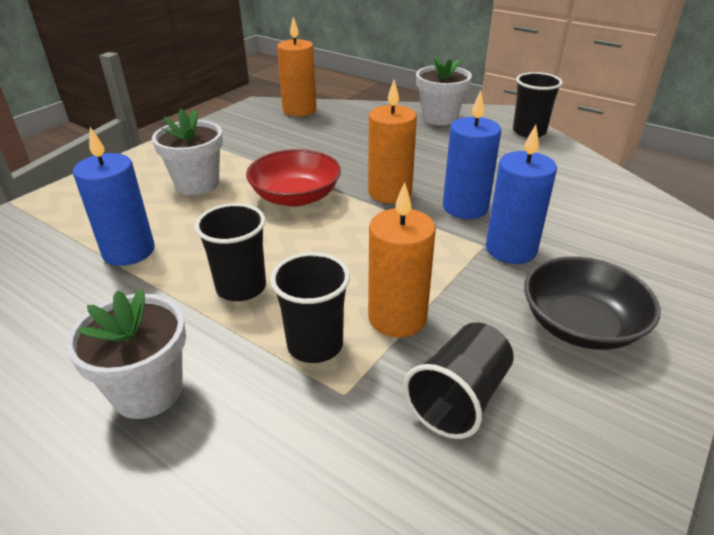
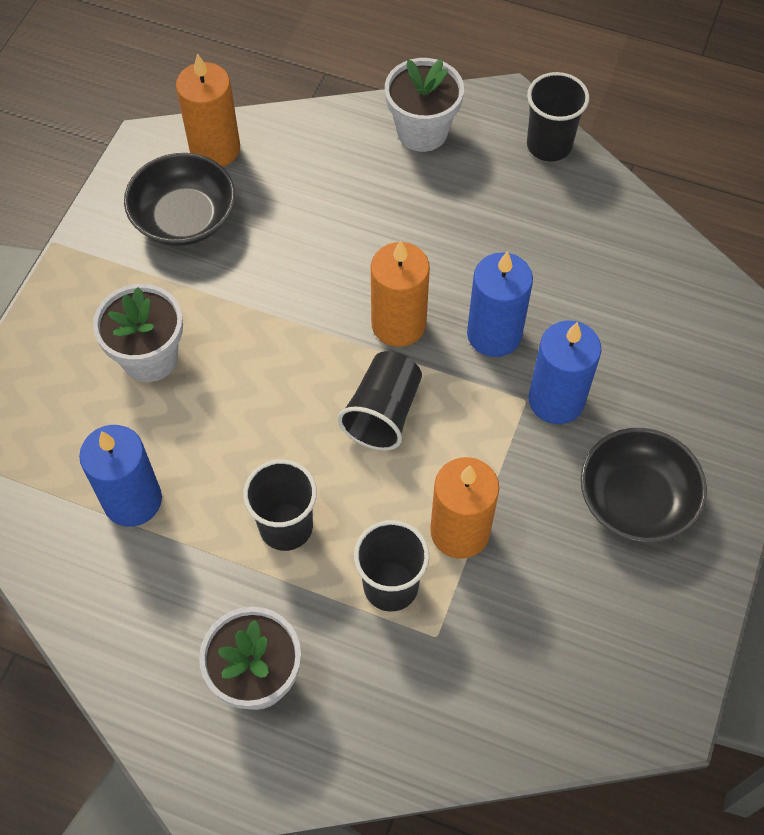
camera: 15 degrees left, 25 degrees up
(263, 132) = (184, 218): none -> black bowl
(295, 197) = (286, 357): red bowl -> none
(459, 398) = (538, 616): black cup -> black cup (383, 413)

